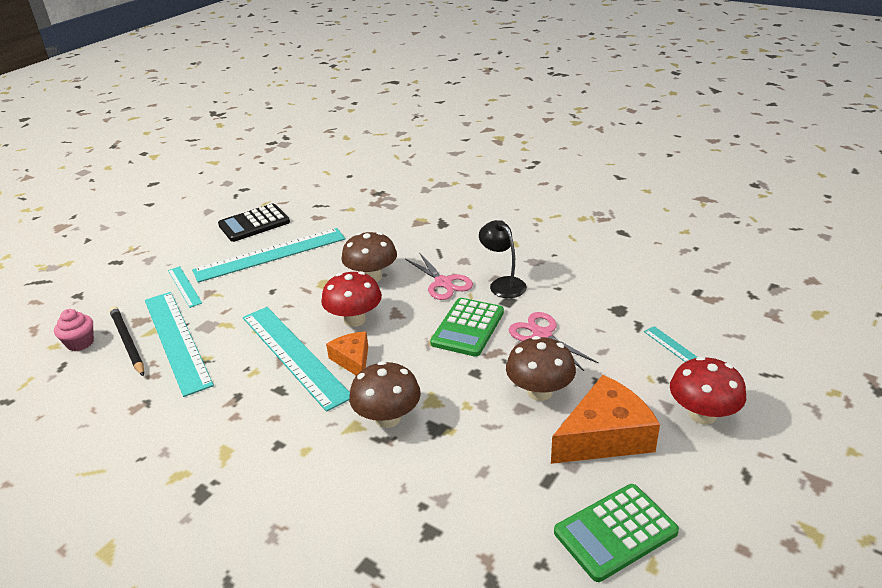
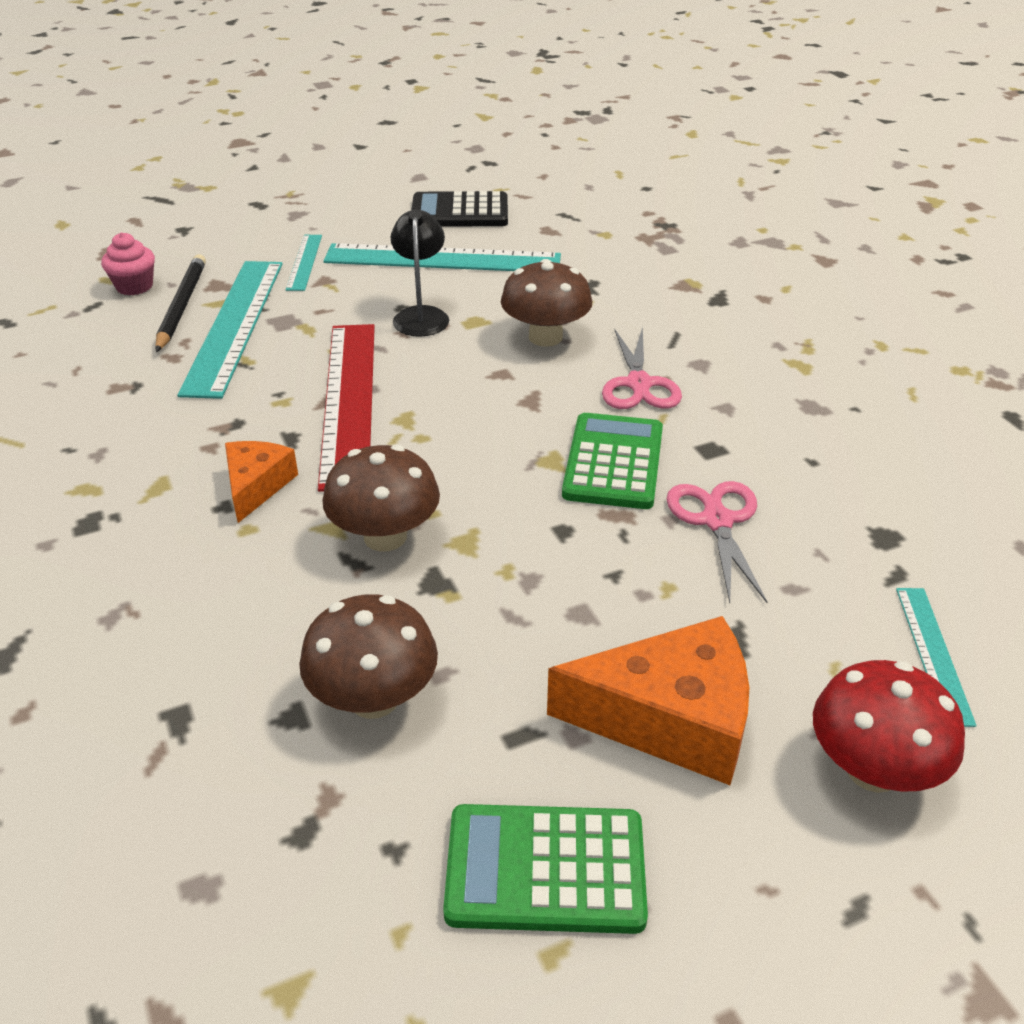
camera: 30 degrees right, 5 degrees up
(294, 355) = (349, 401): turquoise ruler -> red ruler
(353, 360) = (414, 439): orange cheese -> orange cheese (256, 486)
(354, 319) = (468, 386): red mushroom -> none
(468, 328) = (613, 462): green calculator -> green calculator turned 135 degrees clockwise
(503, 284) = (728, 420): black lamp -> black lamp (421, 315)
(539, 391) = (632, 602): brown mushroom -> brown mushroom (374, 698)

